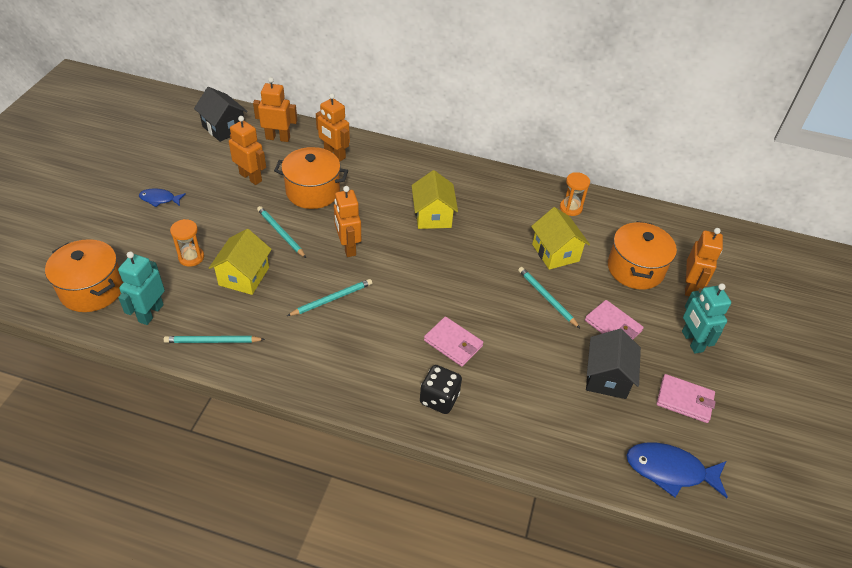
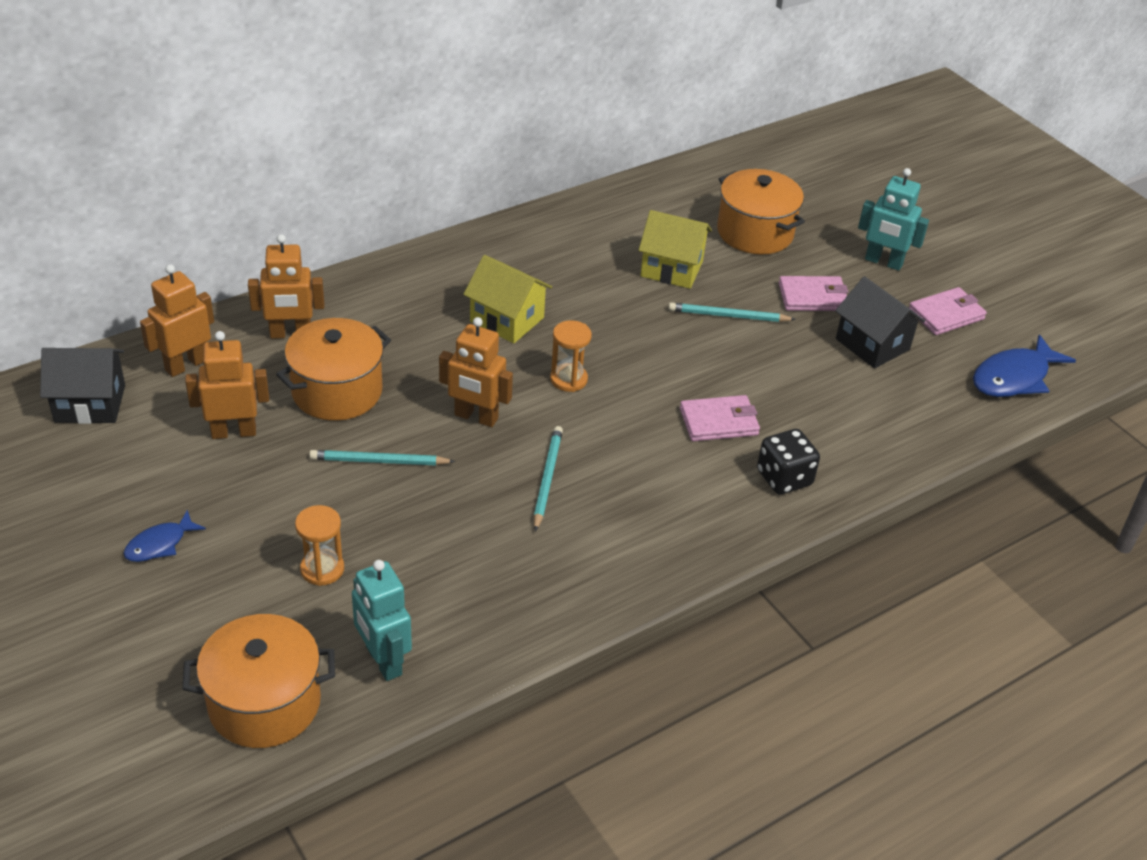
camera: 50 degrees left, 5 degrees down
(212, 341) = (501, 623): turquoise pencil -> none
(244, 276) = (418, 536): yellow house -> none
(570, 208) = (619, 216): orange hourglass -> orange hourglass (568, 379)
(690, 287) = (816, 216): orange robot -> none

